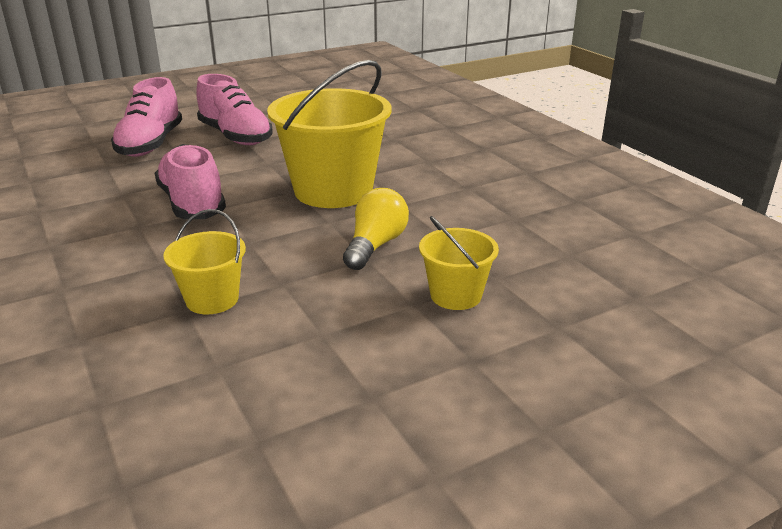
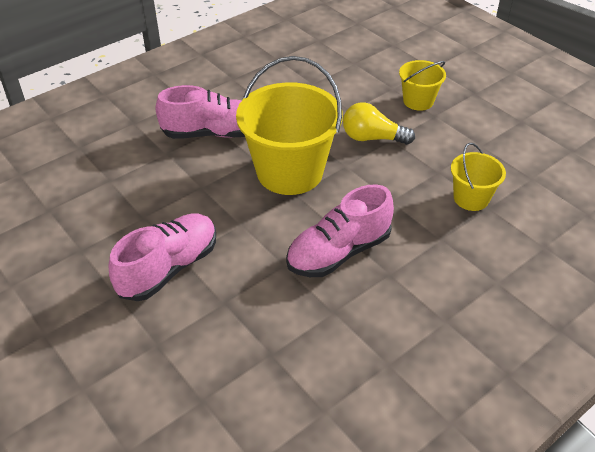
camera: 100 degrees left, 15 degrees up
(150, 144) = (200, 338): pink shoe -> pink shoe (213, 133)

